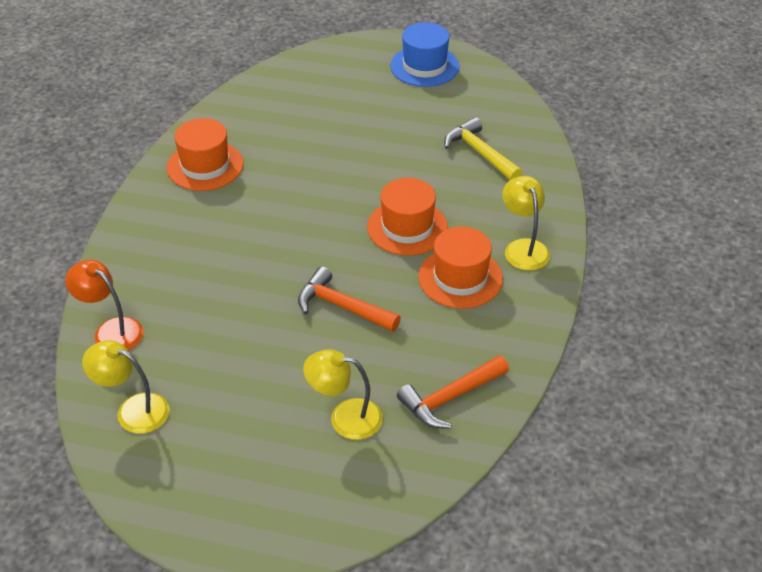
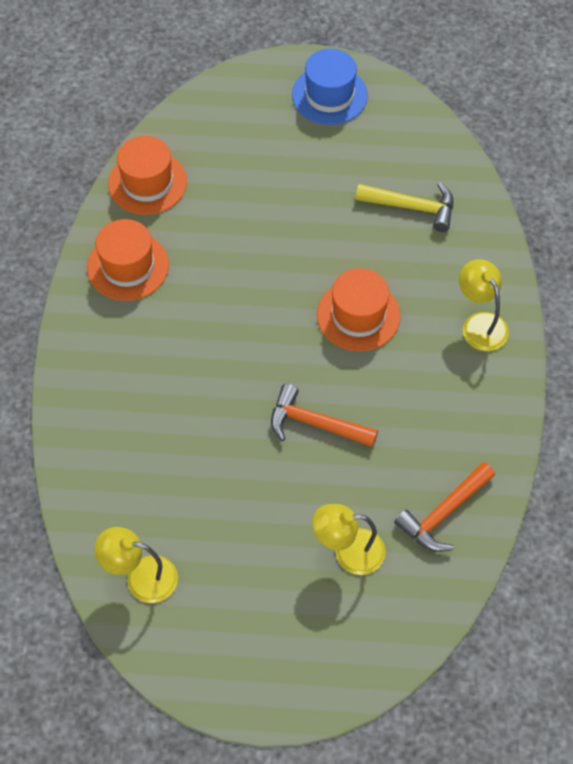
camera: 10 degrees left, 15 degrees up
(111, 330) = (91, 488): orange lamp -> none
(460, 278) = (424, 370): orange hat -> orange hat (147, 183)
(480, 153) = (412, 207): yellow hammer -> yellow hammer turned 150 degrees clockwise

